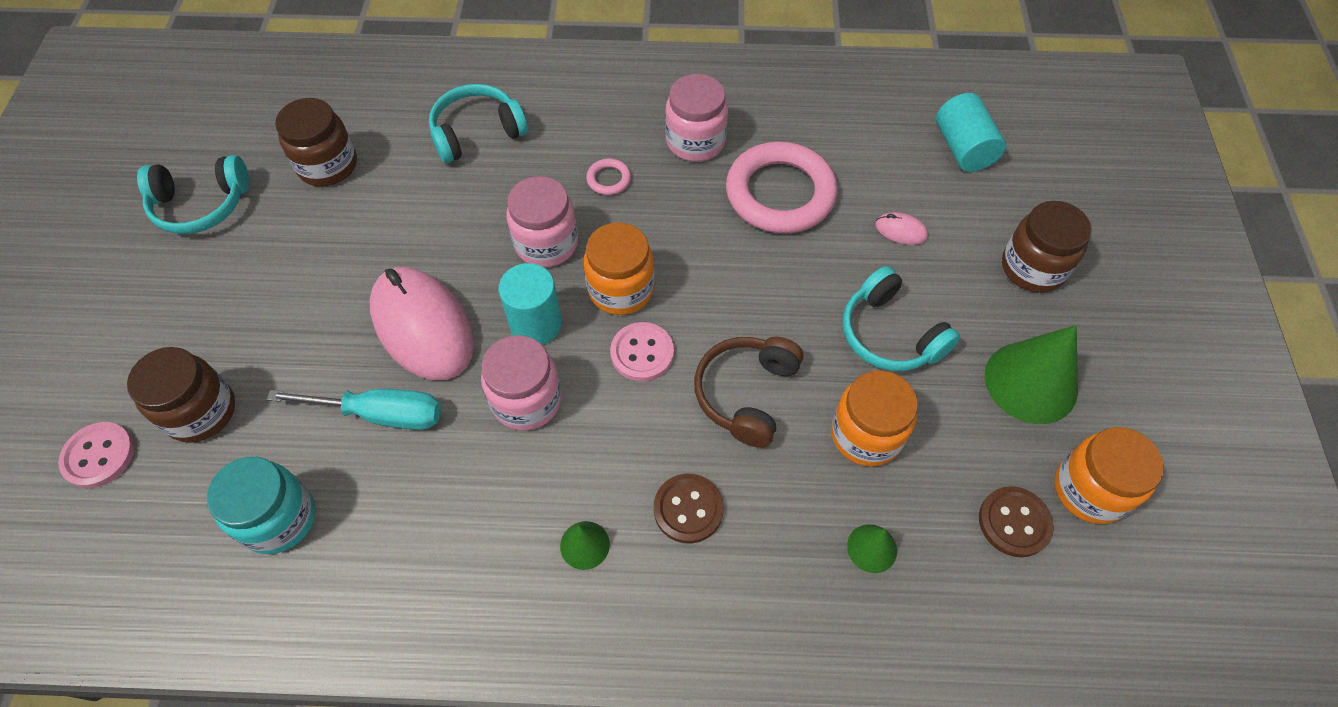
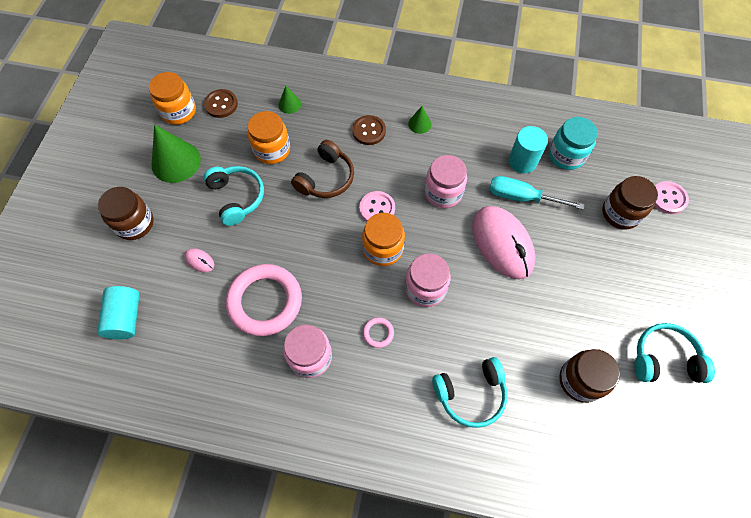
camera: 170 degrees left, 5 degrees up
(536, 324) = (435, 235): turquoise cylinder -> turquoise cylinder (522, 161)

